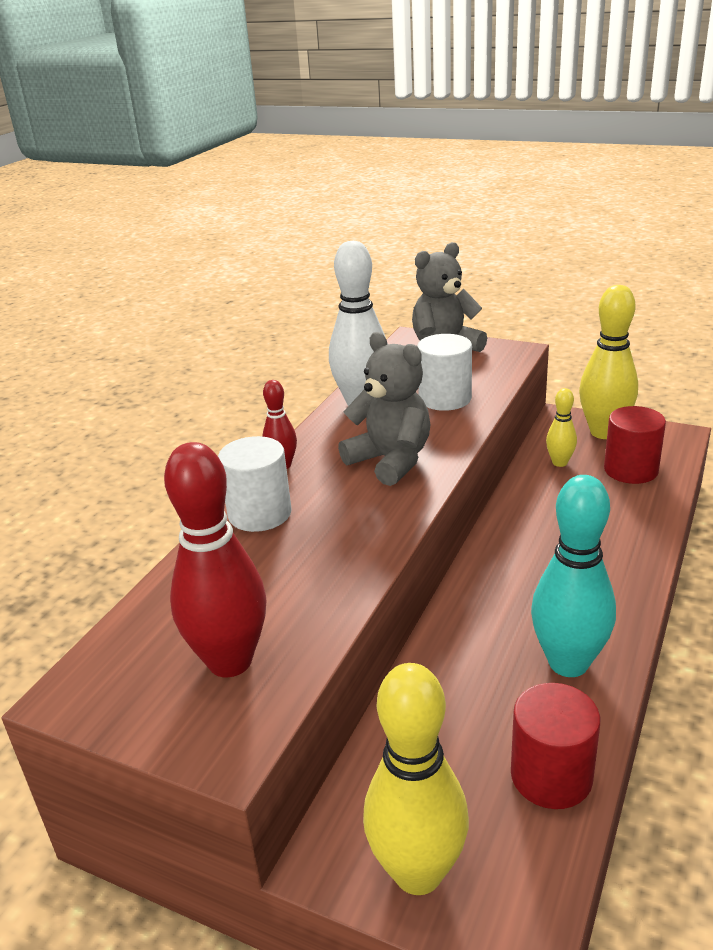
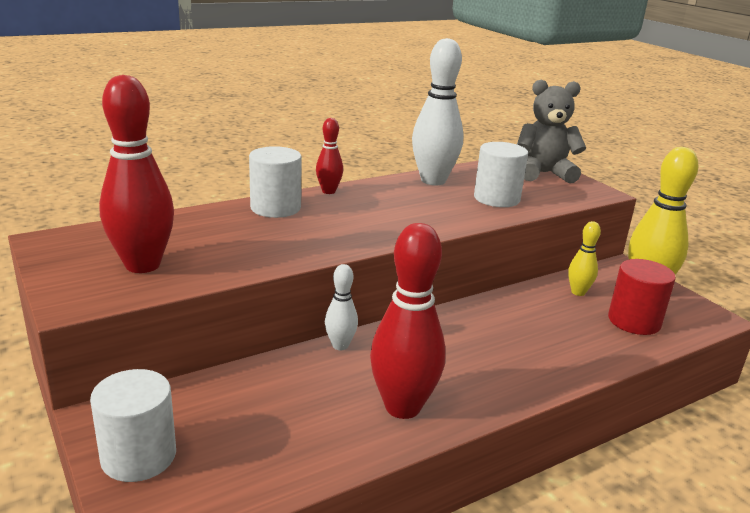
camera: 30 degrees right, 5 degrees down
(390, 461) = (400, 215): grey teddy bear -> none
(418, 872) = (138, 456): yellow bowling pin -> white cylinder
(441, 633) = (340, 345): none -> white bowling pin
(551, 776) = (293, 460): red cylinder -> none
(568, 663) = (402, 407): turquoise bowling pin -> red bowling pin

